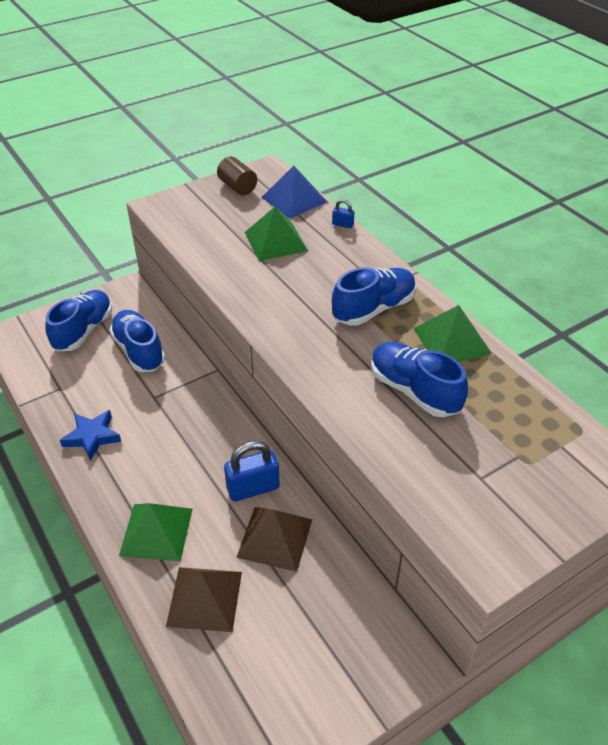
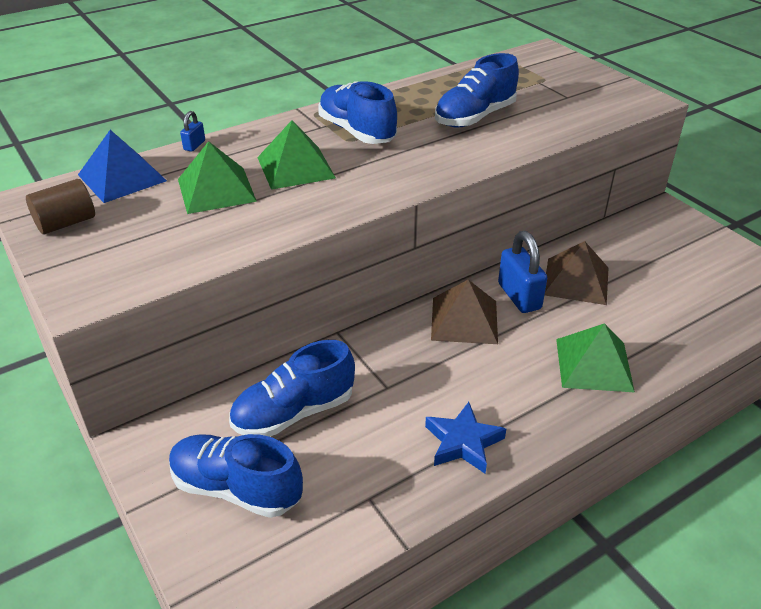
camera: 90 degrees left, 5 degrees down
(204, 598) = (659, 323): brown pyramid -> brown pyramid (464, 320)
(452, 340) = (404, 97): green pyramid -> green pyramid (295, 167)

